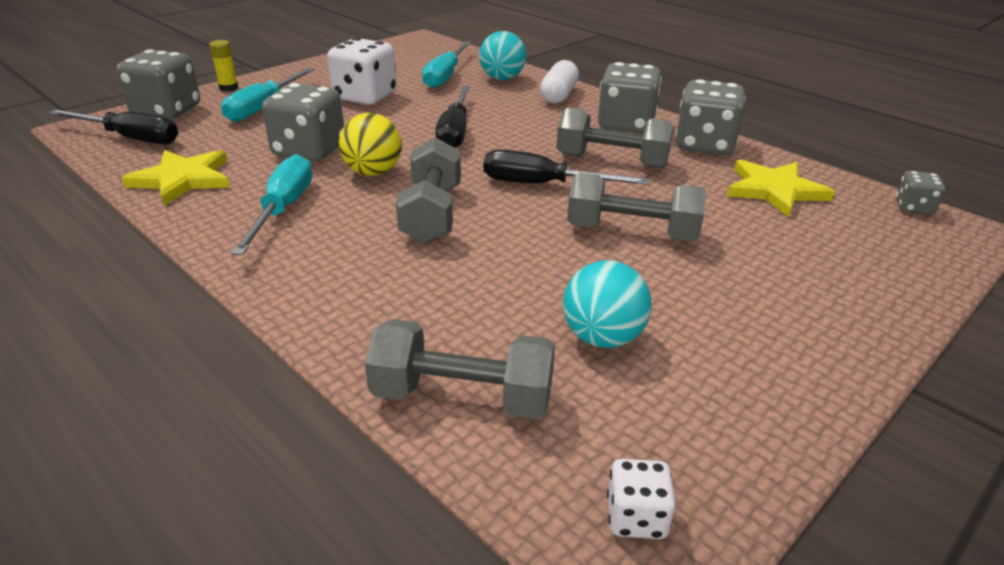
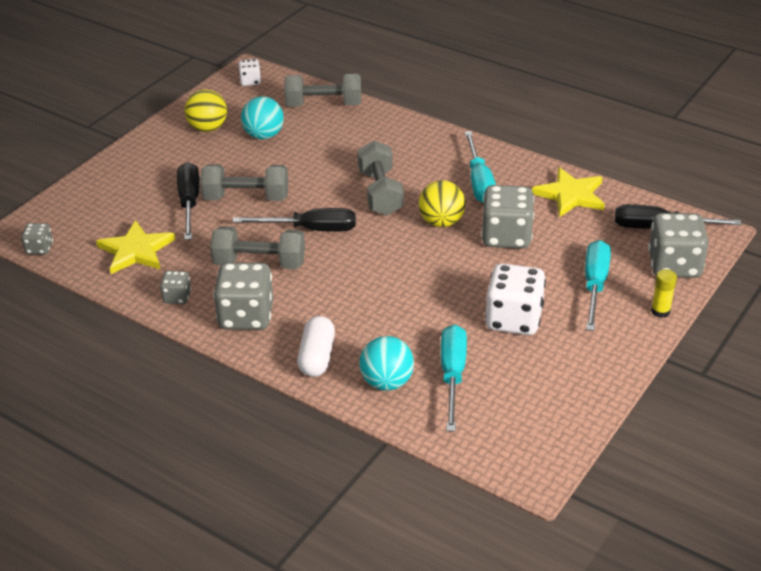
camera: 170 degrees right, 5 degrees up
(455, 132) = (400, 278): black screwdriver -> black screwdriver (189, 203)
(704, 145) = (177, 297): grey dice -> grey dice, size x0.50
(722, 374) = (208, 128): none -> yellow ball

